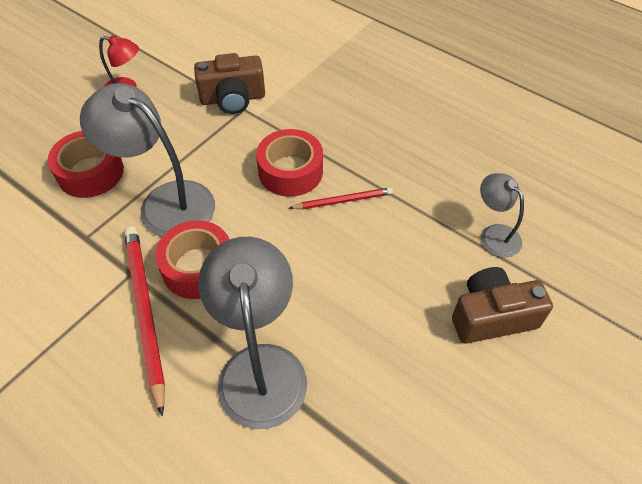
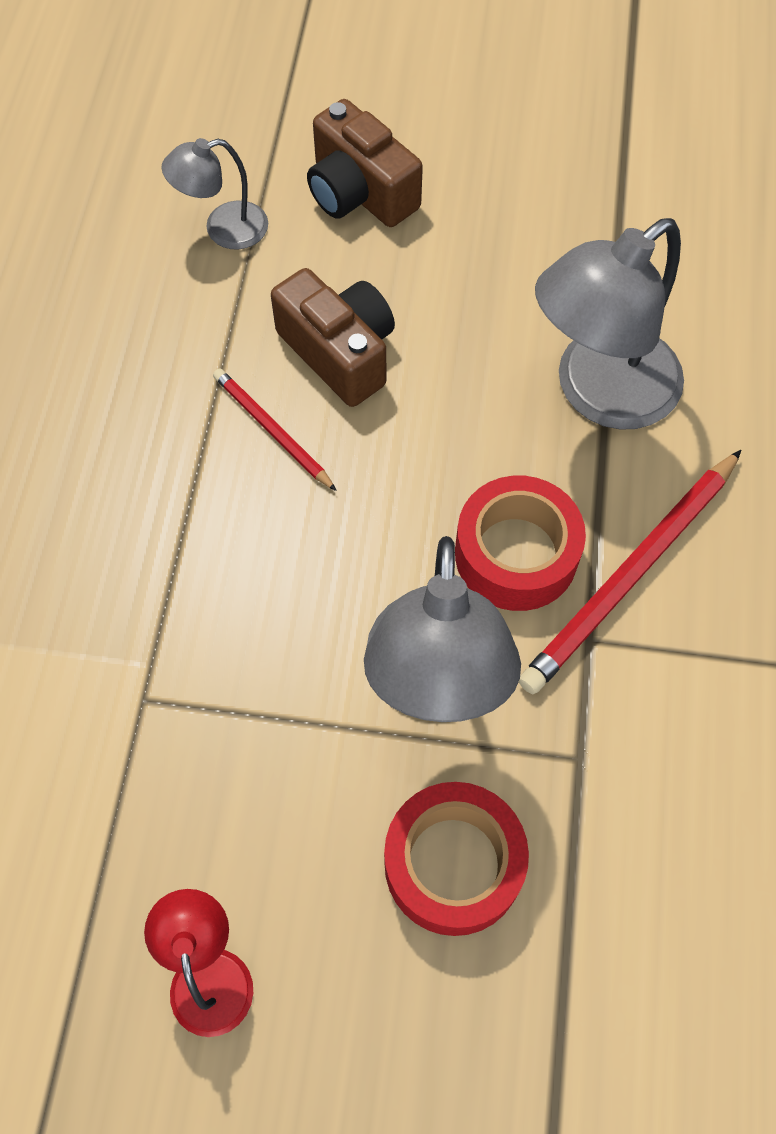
camera: 120 degrees left, 10 degrees up
(233, 98) = (124, 736): brown camera -> brown camera (339, 352)
(290, 171) = (254, 534): red tape -> none
(494, 234) = (223, 229): grey lamp -> grey lamp turned 45 degrees clockwise

